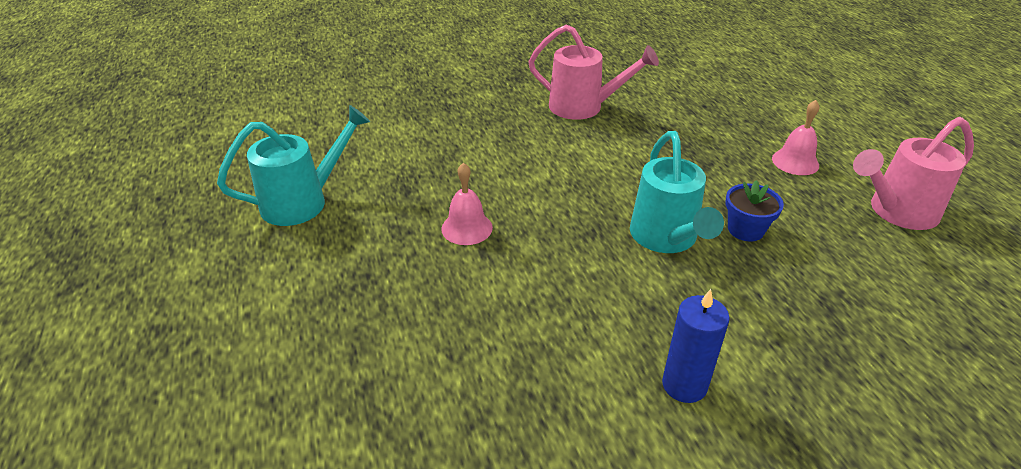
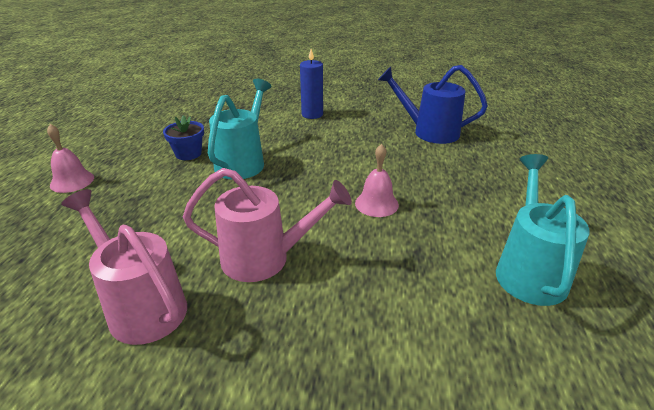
camera: 155 degrees left, 5 degrees down
(303, 201) = (529, 270): turquoise watering can -> turquoise watering can turned 105 degrees clockwise
(443, 405) = (429, 132): none -> blue watering can
(896, 212) = (87, 139): pink watering can -> pink watering can (265, 259)

